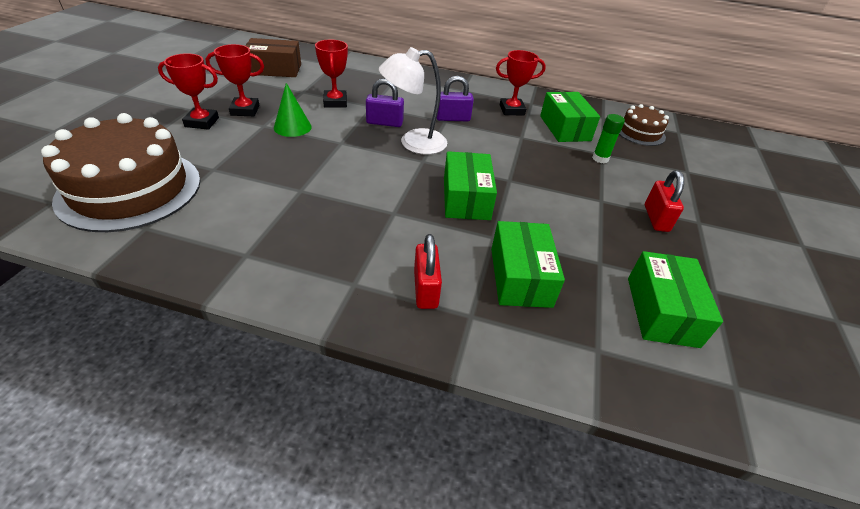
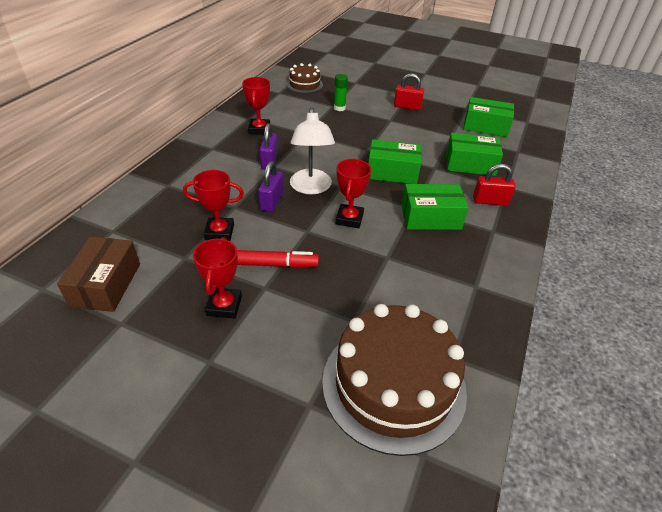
camera: 80 degrees left, 0 degrees up
(202, 122) = (249, 344): red trophy -> red trophy (349, 219)
(292, 127) = (272, 264): green cone -> red marker
(565, 128) = (294, 112): green box -> green box (431, 217)

